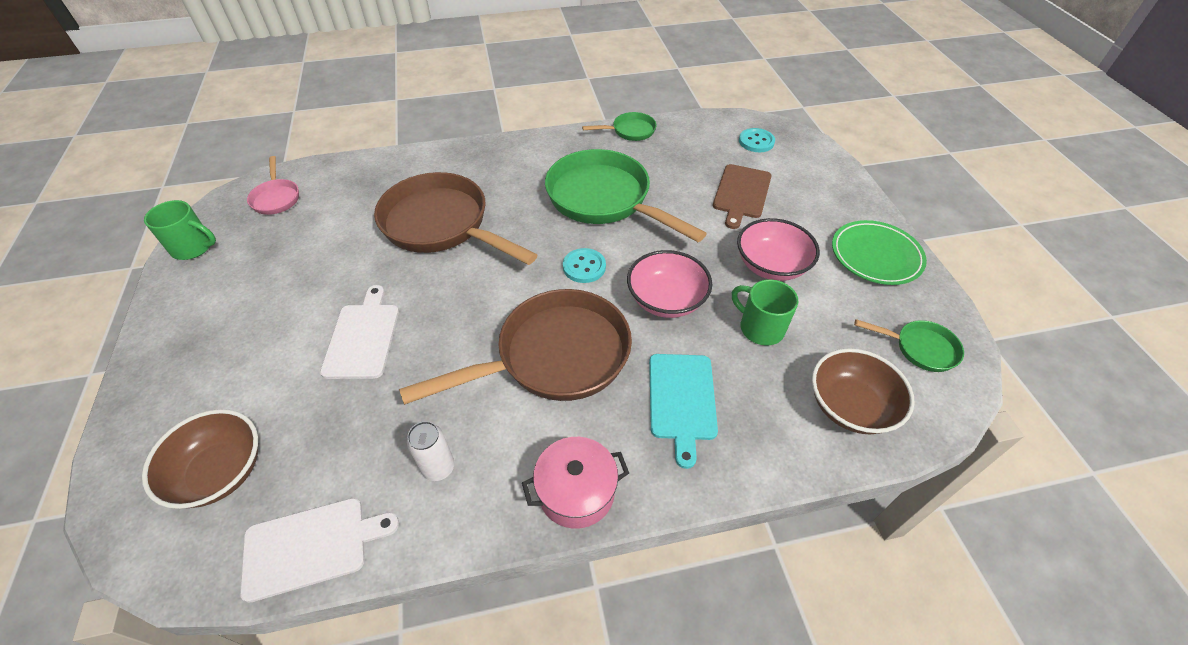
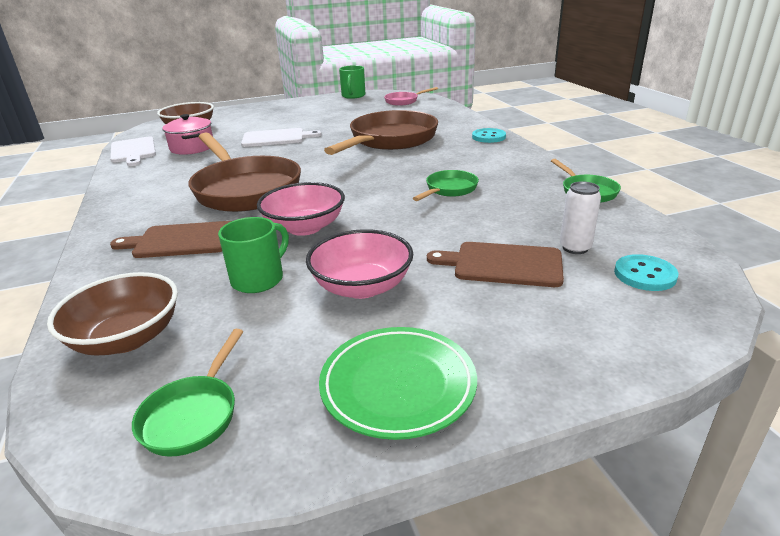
camera: 85 degrees right, 20 degrees down
(438, 468) = (164, 169): white can -> white can (575, 248)
(576, 492) = (120, 208): pink pot -> pink pot (192, 148)
(584, 267) = (348, 190): turquoise button -> turquoise button (488, 137)
(604, 200) = (449, 189): green pan -> green pan, size x0.47
(682, 400) = (181, 240): turquoise cutting board -> brown cutting board

